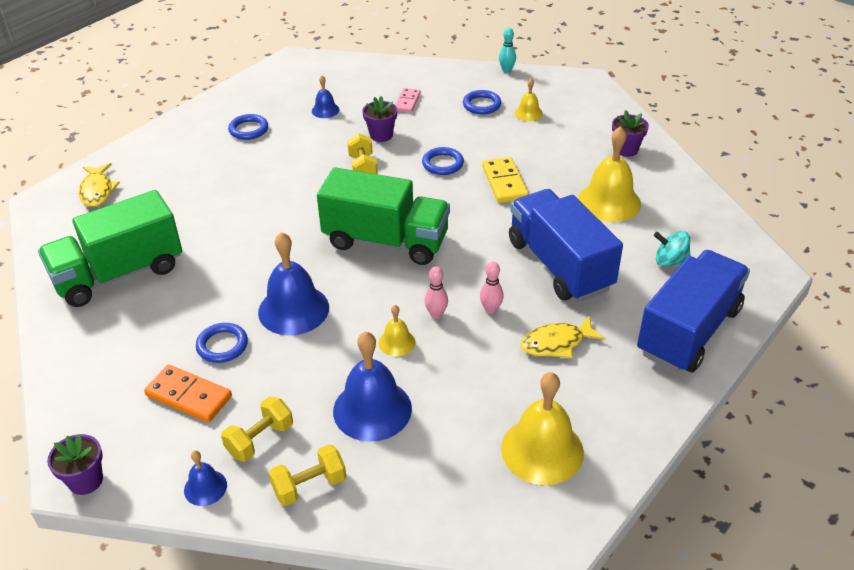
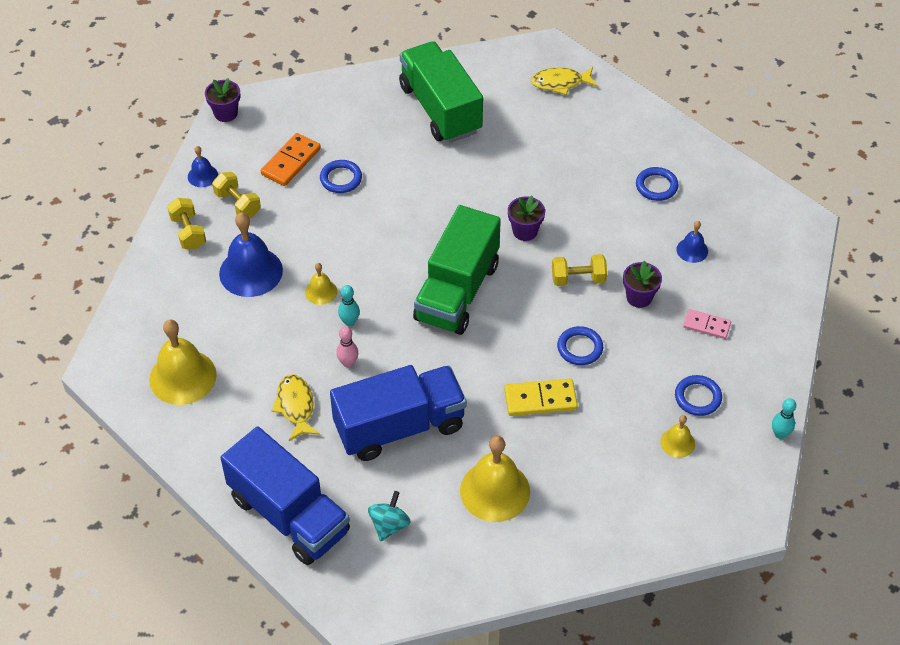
camera: 95 degrees right, 10 degrees up
(293, 309) = (374, 223): blue bell -> none
(436, 314) = (349, 322): pink bowling pin -> turquoise bowling pin
(626, 149) = (593, 530): purple flower pot -> purple flower pot (525, 231)

